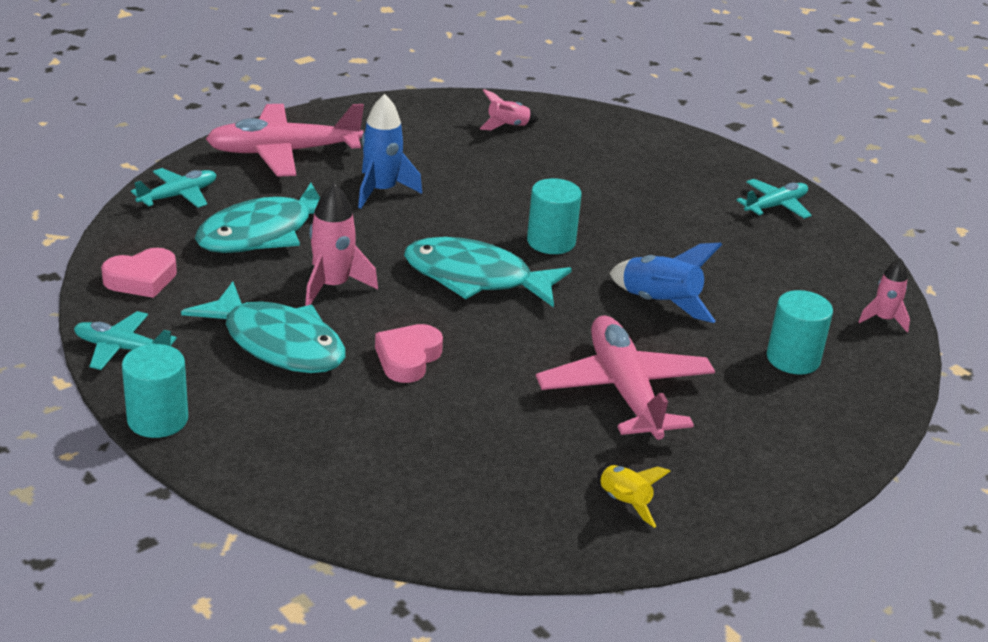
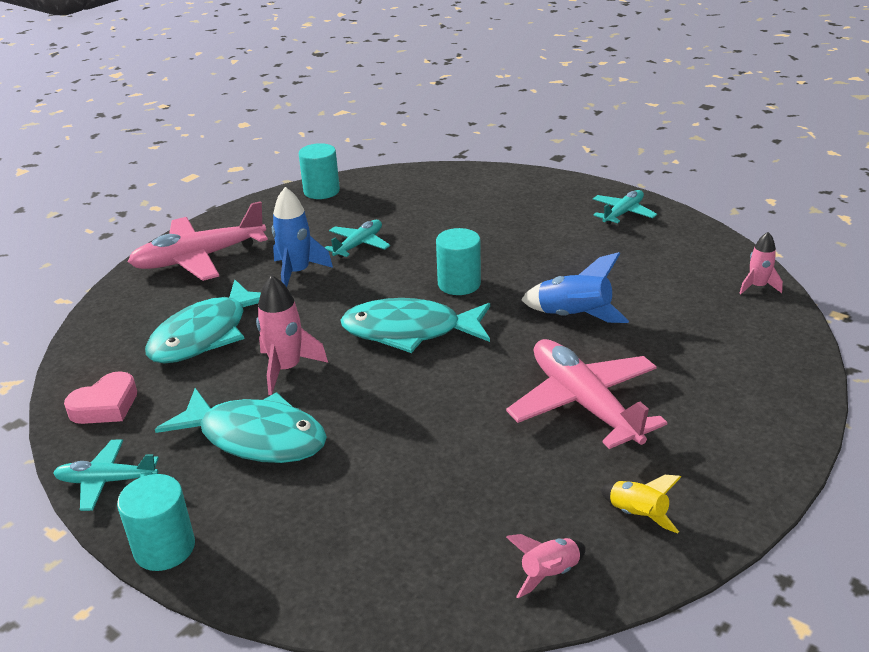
camera: 10 degrees left, 0 degrees up
(178, 195) = (117, 318): turquoise plane -> turquoise plane (359, 245)
(408, 358) = (381, 421): pink heart -> none
(507, 126) = (380, 196): pink rocket -> pink rocket (549, 573)
(793, 359) = (706, 338): turquoise cylinder -> turquoise cylinder (321, 191)

